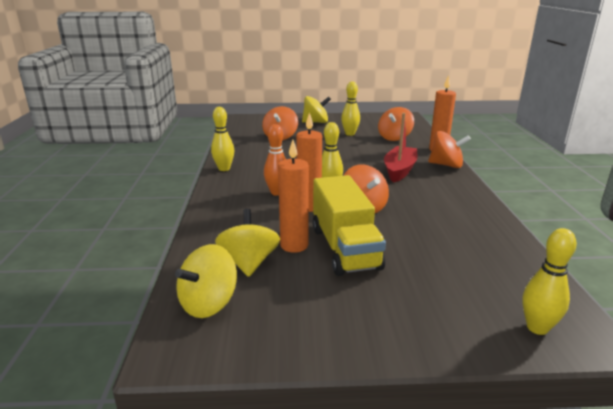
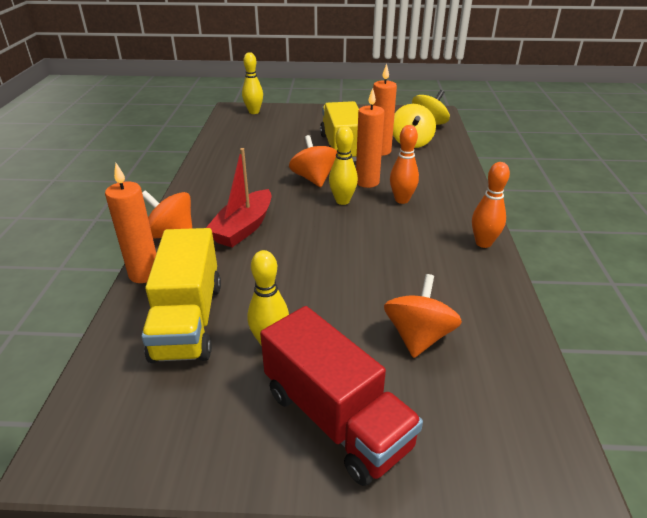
camera: 175 degrees left, 10 degrees up
(224, 169) = (483, 243): yellow bowling pin -> orange bowling pin
(316, 122) = (336, 418): yellow spinning top -> red truck
(394, 137) = (188, 320): orange spinning top -> yellow truck

